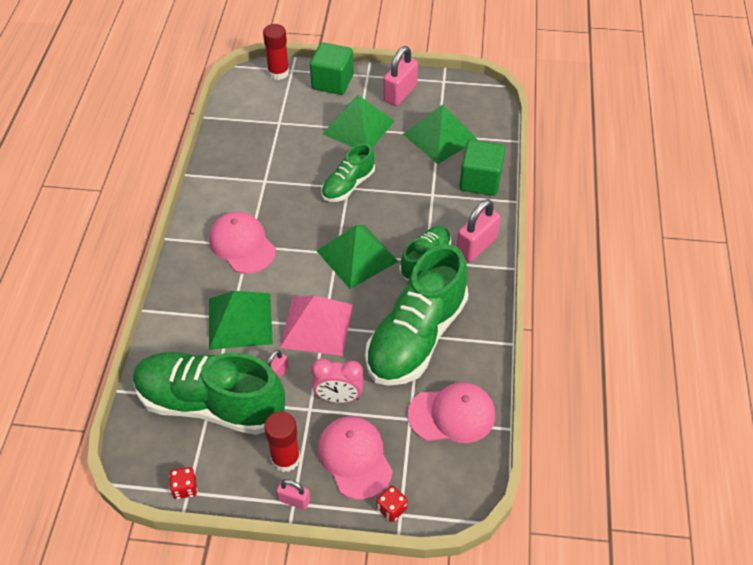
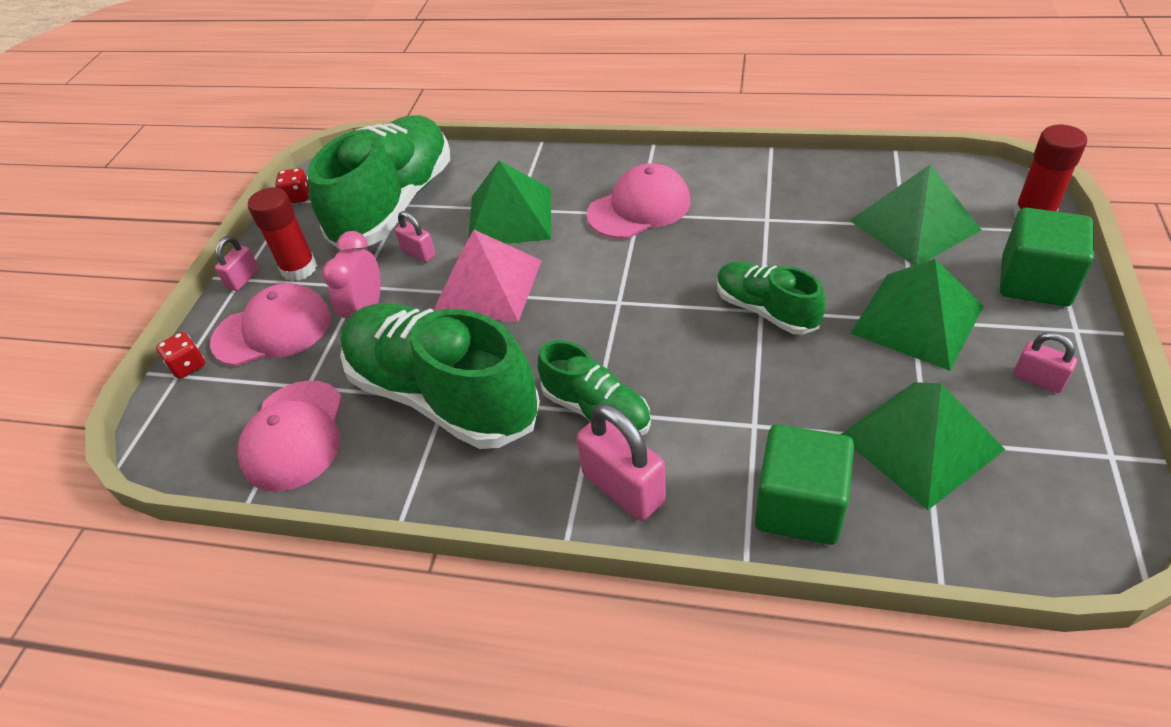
camera: 100 degrees right, 5 degrees down
(357, 256) = (611, 324): green pyramid -> green pyramid (914, 225)
(400, 93) = (1038, 379): pink padlock -> pink padlock, size x0.56

